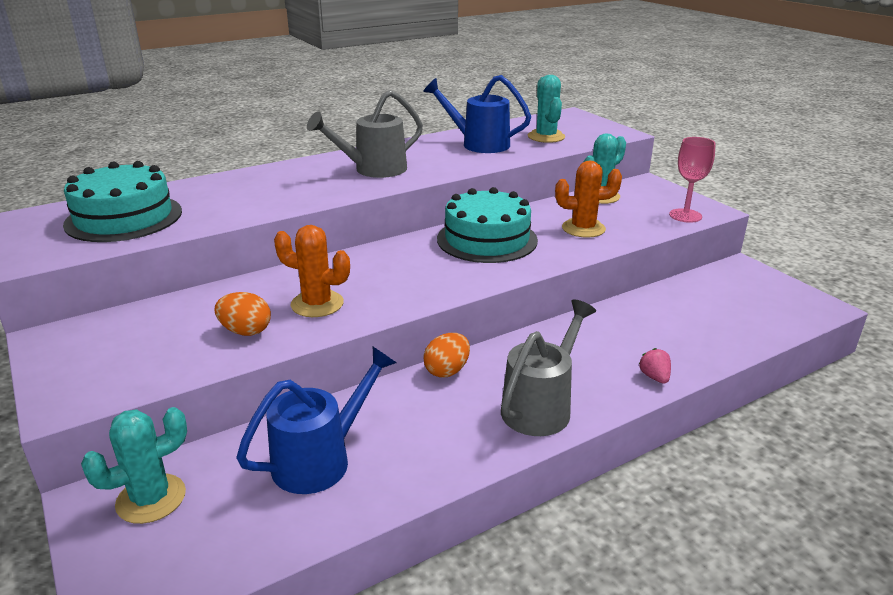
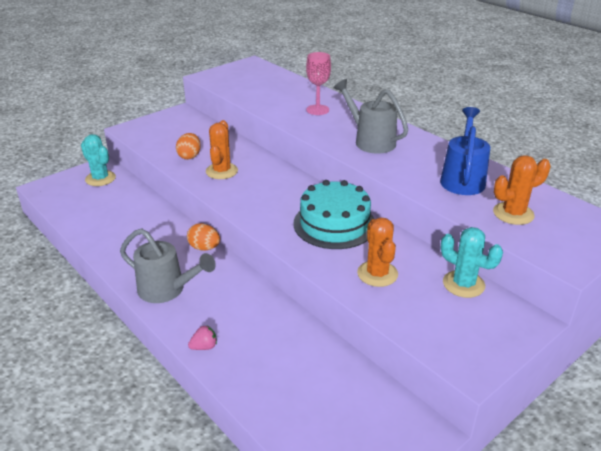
camera: 80 degrees right, 5 degrees up
(124, 218) = (259, 84): turquoise cake -> none
(321, 459) = (122, 216): blue watering can -> none
(546, 137) = (513, 214): turquoise cactus -> orange cactus
(685, 215) = (443, 345): pink goblet -> pink goblet (317, 110)

